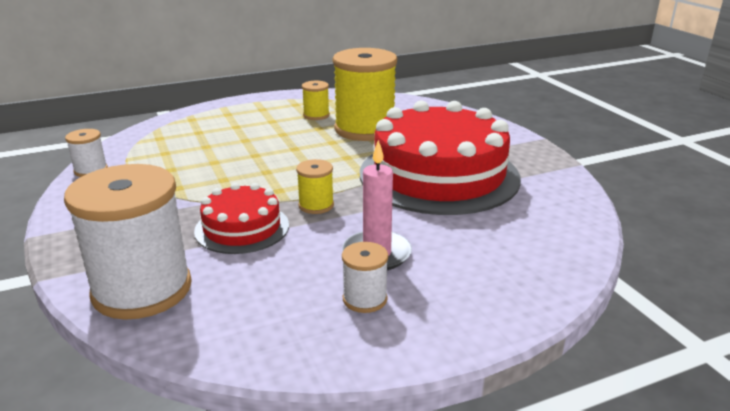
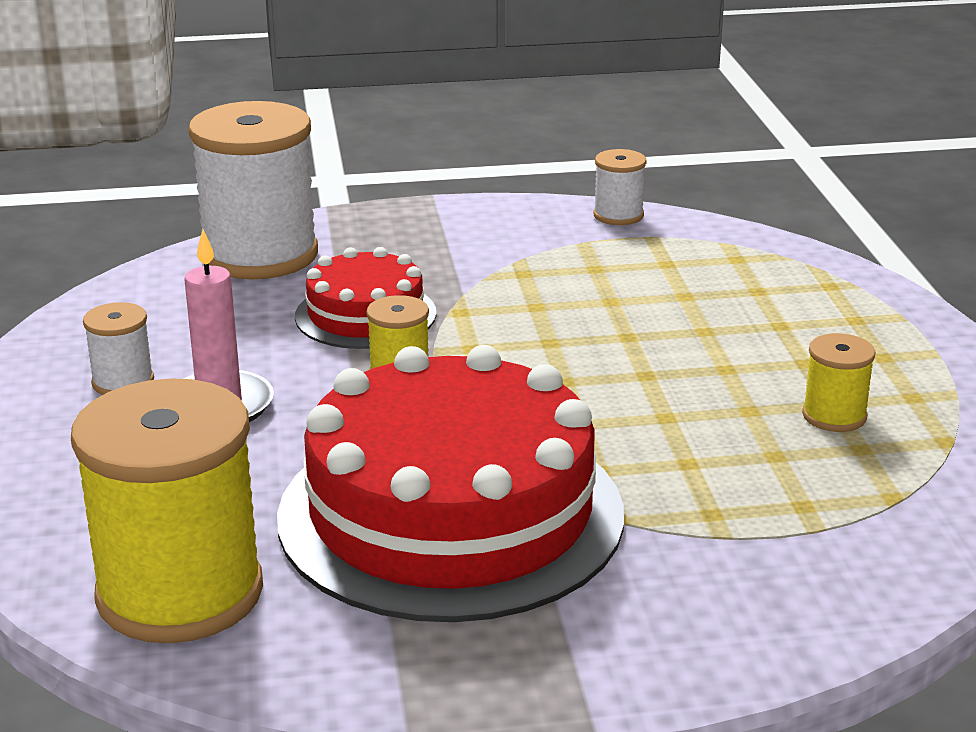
camera: 105 degrees right, 0 degrees up
(365, 129) = (730, 465): yellow spool -> yellow spool (180, 593)

